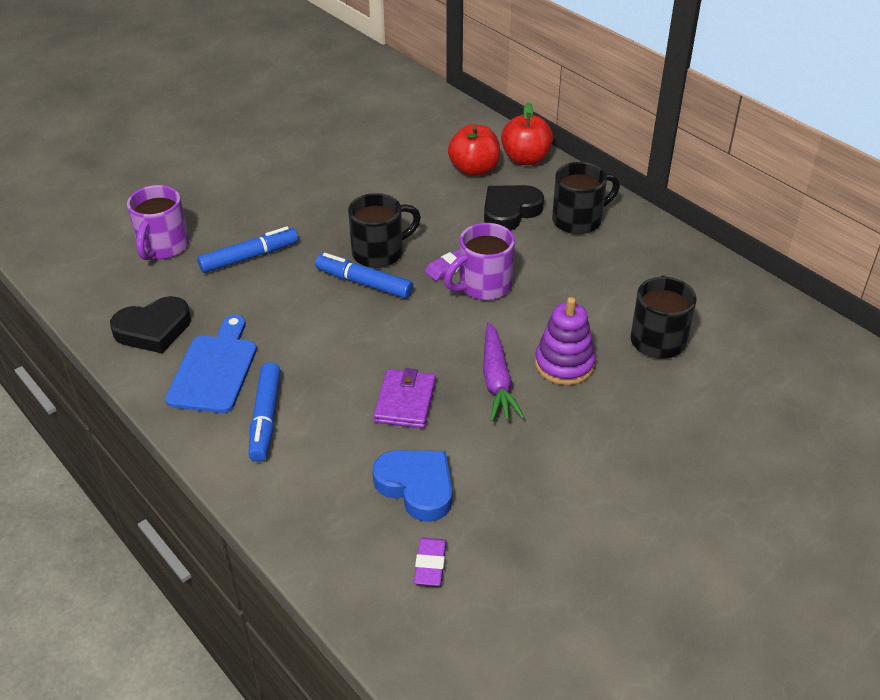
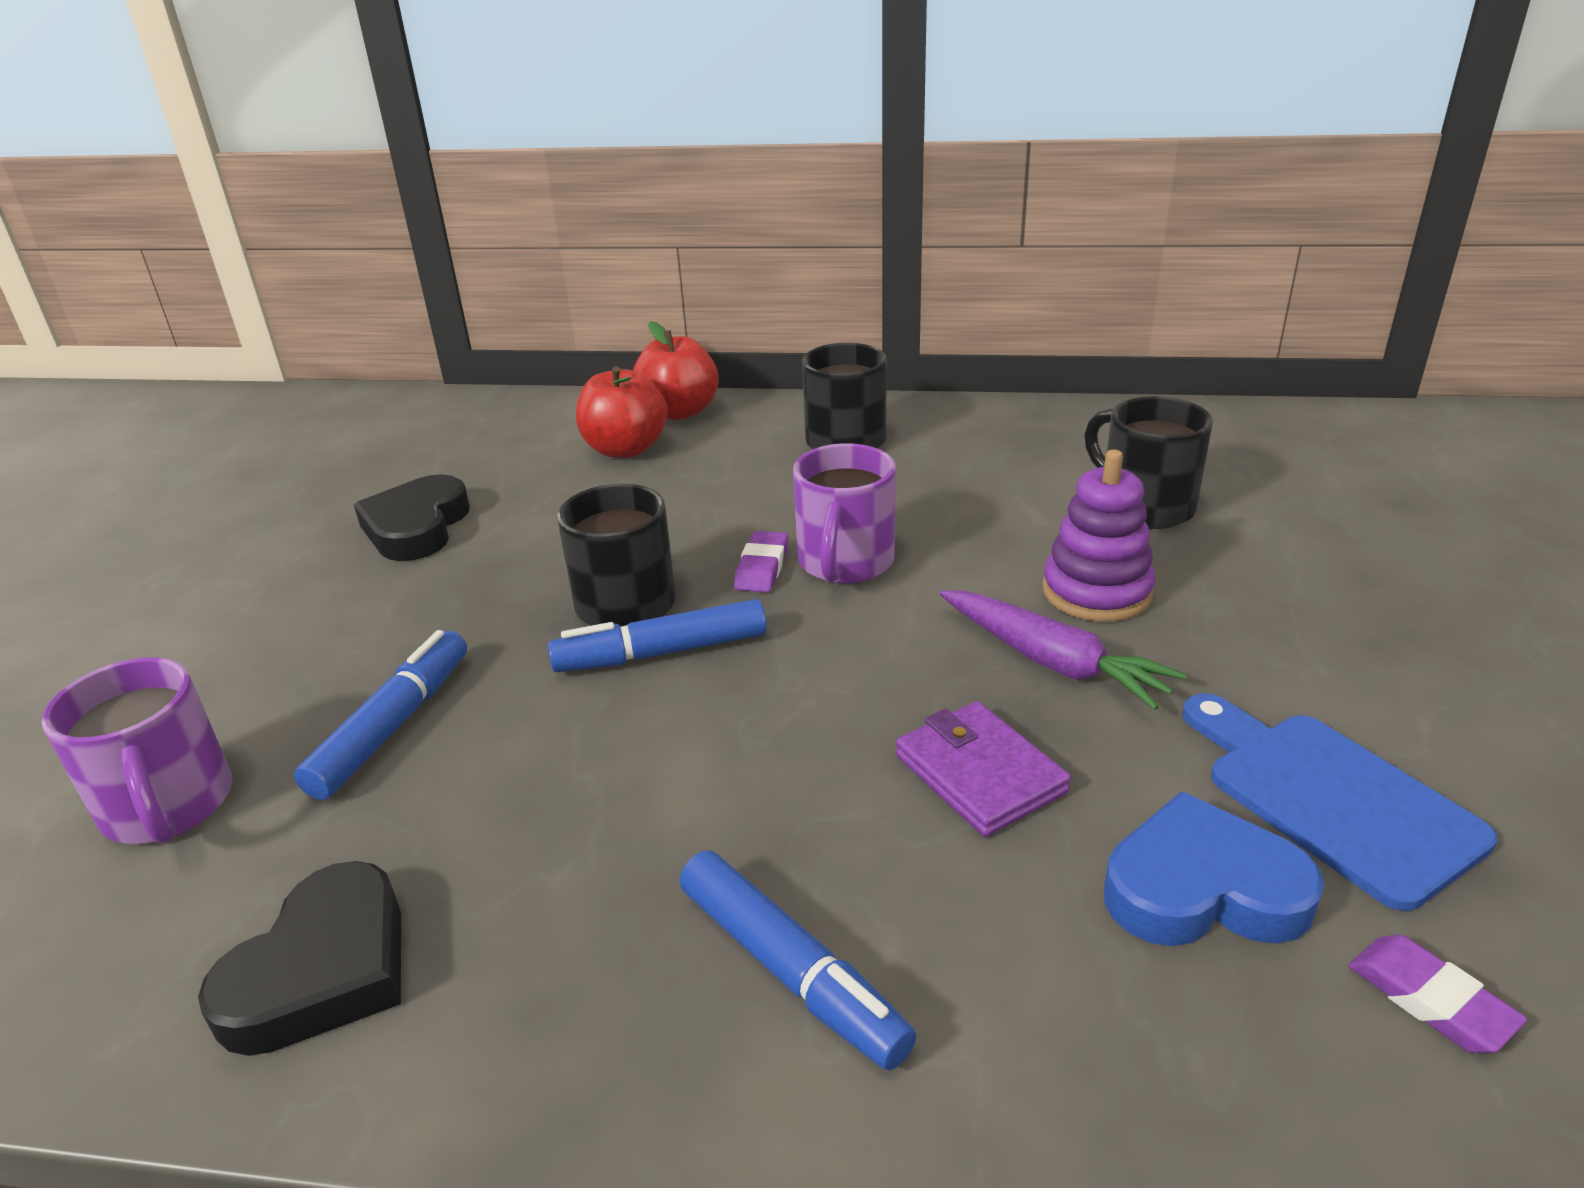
camera: 40 degrees left, 10 degrees down
(214, 369) = (565, 955): blue cutting board -> blue cutting board (1331, 798)
(510, 211) = (746, 469): black heart -> black heart (417, 527)

